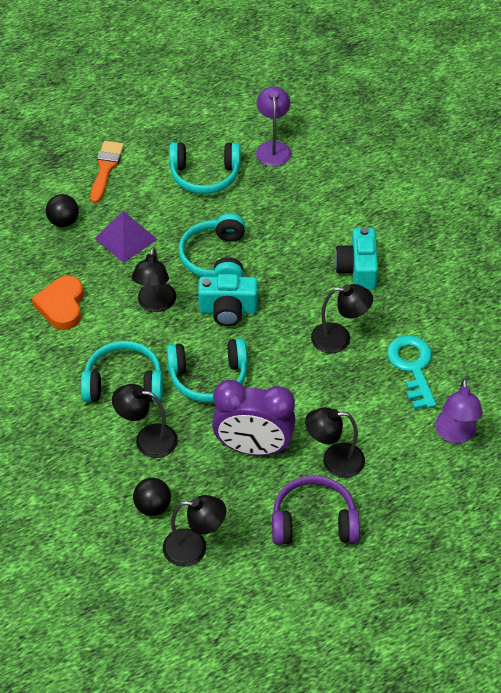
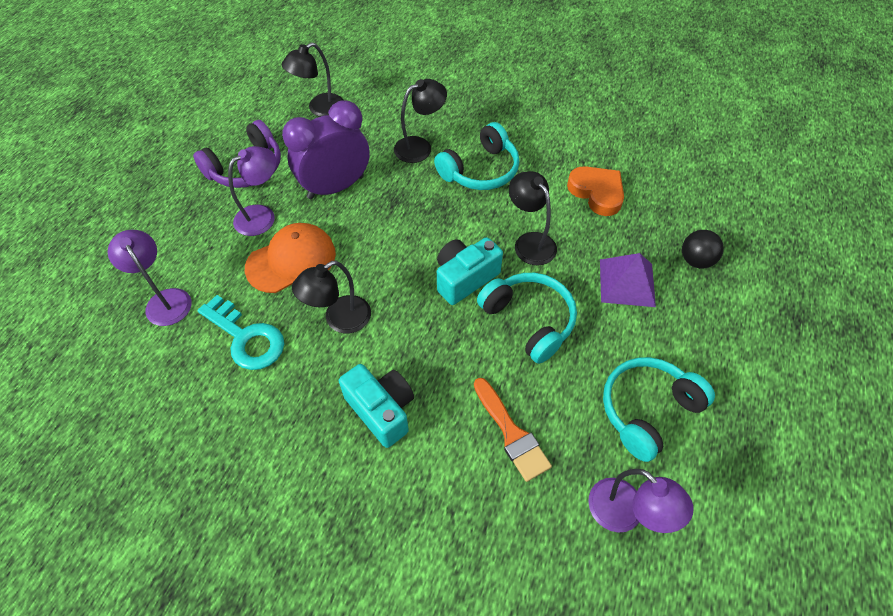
camera: 140 degrees right, 5 degrees up
(106, 168) = (741, 342): orange brush -> orange brush (511, 433)
(153, 506) = (372, 114): black ball -> none
(208, 377) = (421, 213): turquoise headphones -> none
(334, 461) = (262, 215): black lamp -> purple lamp
(339, 405) = (291, 260): none -> orange cap

